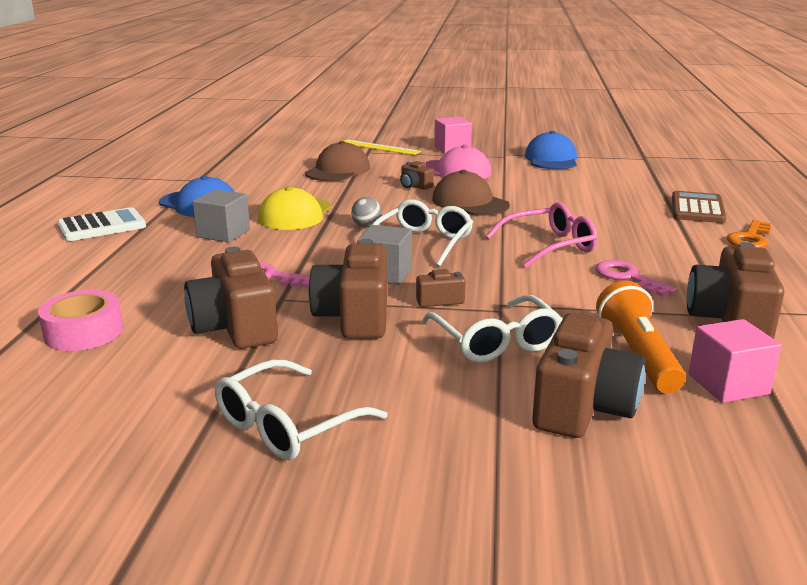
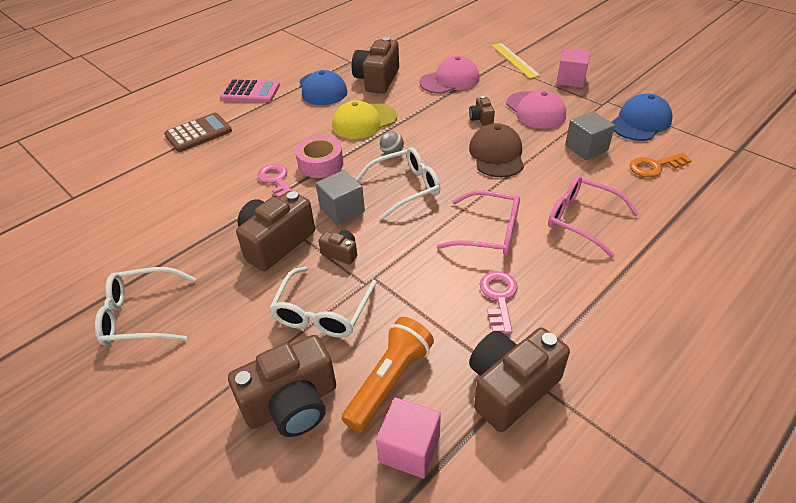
camera: 40 degrees right, 20 degrees up
(84, 332) = (145, 186): pink tape -> pink tape (320, 164)
(102, 226) = (250, 92): white calculator -> pink calculator
(223, 233) = (302, 125): grey cube -> grey cube (586, 148)
(235, 327) = (210, 219): brown camera -> brown camera (377, 80)
(338, 170) = (450, 80): brown cap -> pink cap
(607, 218) = (582, 220): none -> pink glasses
(697, 209) = (687, 243): brown calculator -> brown calculator (198, 133)
(750, 238) = (680, 304): orange key -> orange key (654, 166)

